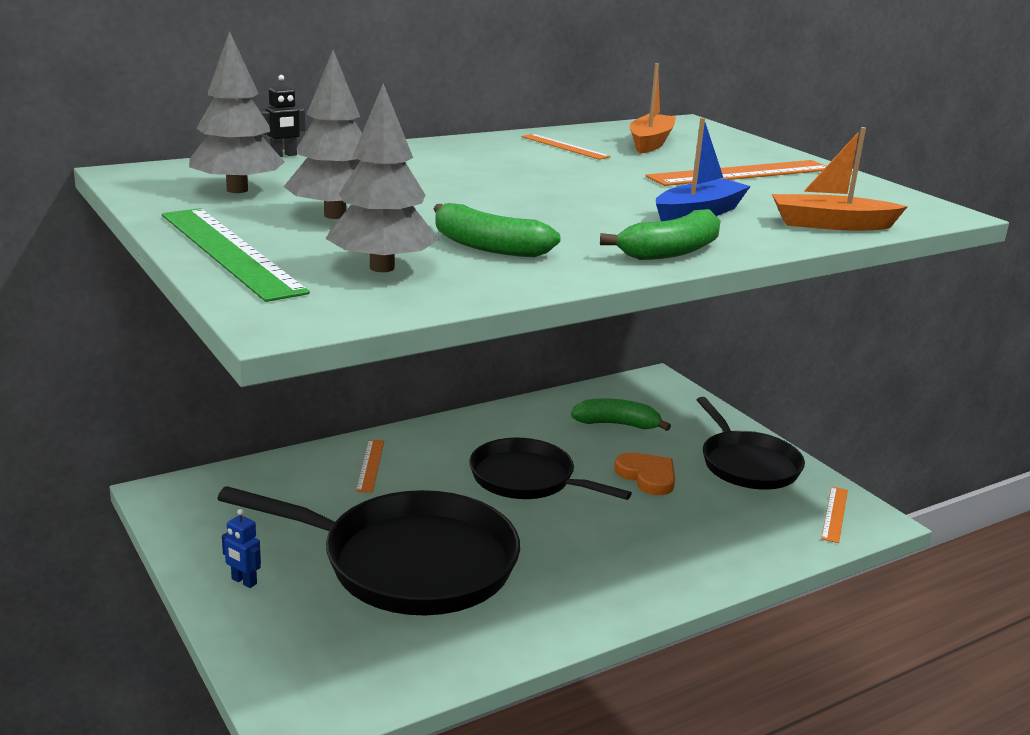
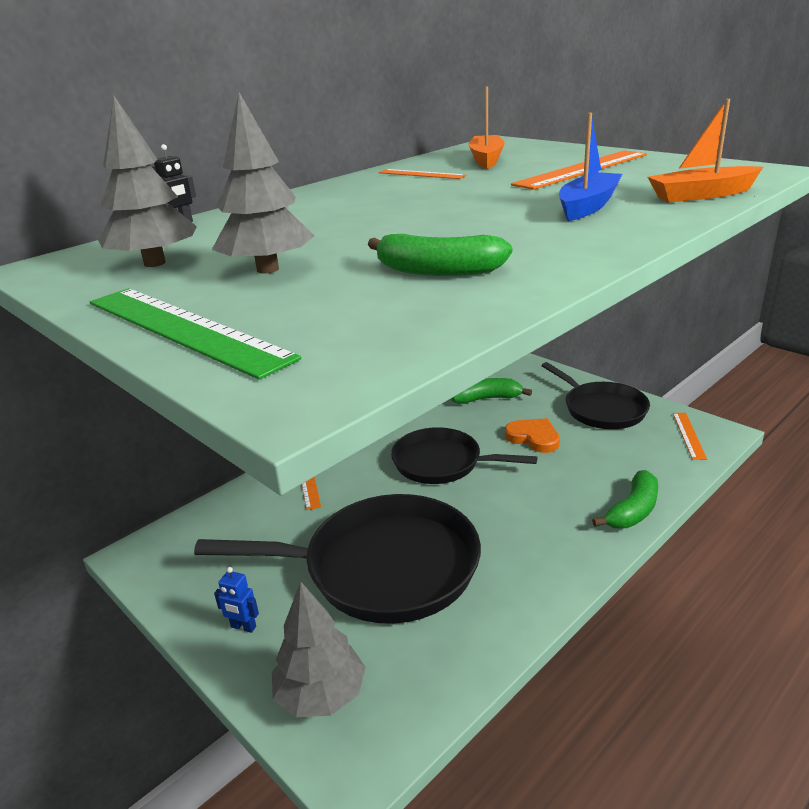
camera: 10 degrees left, 5 degrees up
(382, 267) = (354, 313): grey tree -> grey tree (321, 695)
(671, 252) = (603, 243): green banana -> green banana (633, 511)

